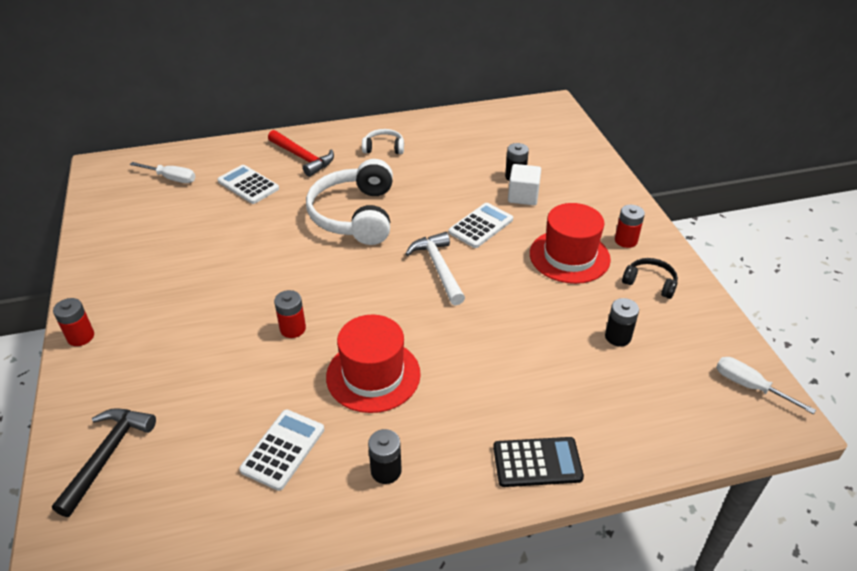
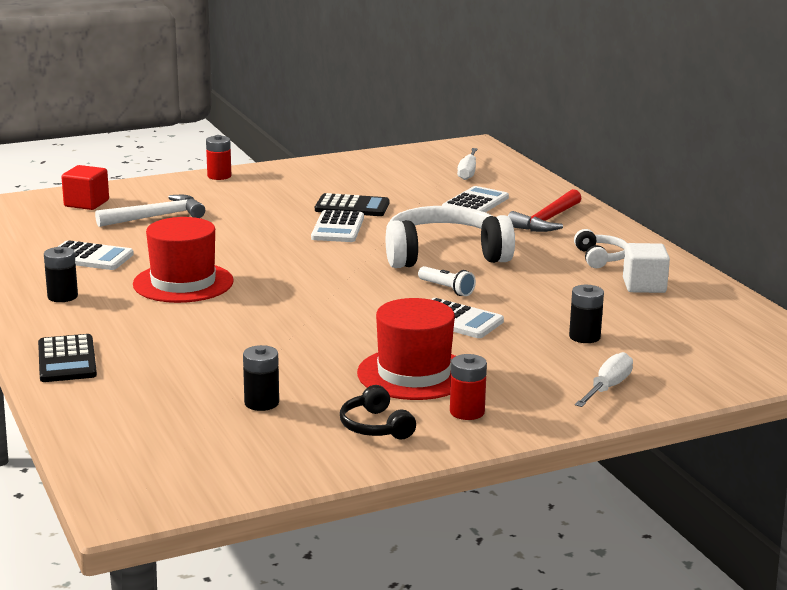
camera: 80 degrees right, 20 degrees down
(107, 456) = (86, 203): black hammer -> red cube
(222, 252) = (352, 207): none -> black calculator
(272, 266) = (338, 228): none -> white calculator
(293, 329) = (244, 245): red battery -> none
(423, 223) = (446, 289): none -> white flashlight
(438, 268) = (361, 301): white hammer -> white hammer (156, 217)
(523, 196) = (538, 343): white cube -> white cube (644, 286)
(650, 283) = (375, 426): black headphones -> black headphones turned 135 degrees clockwise
(750, 386) = (182, 486): white screwdriver -> white screwdriver (607, 388)

